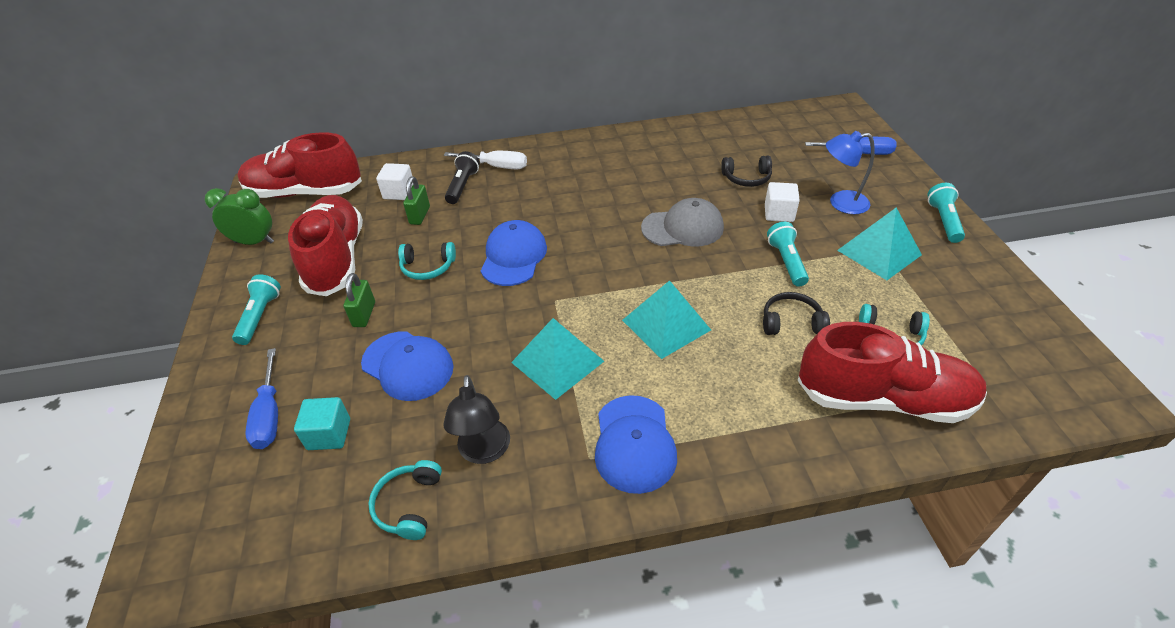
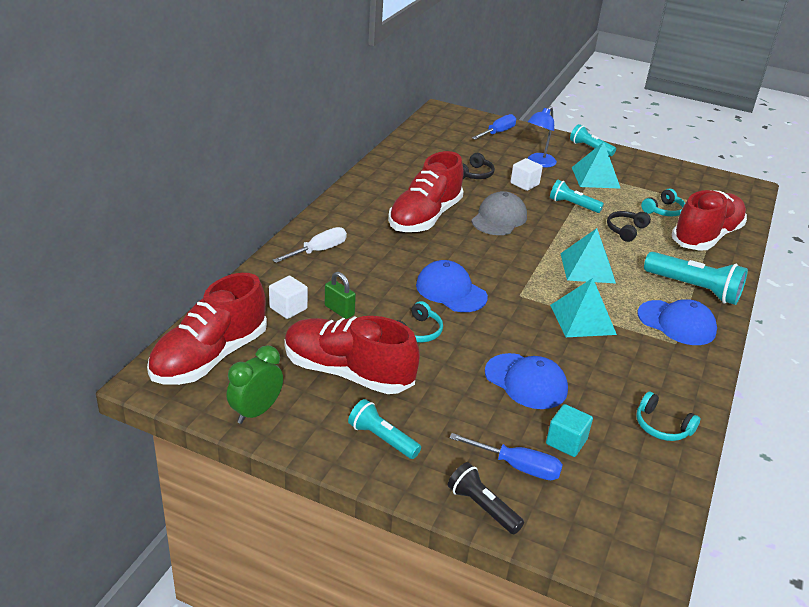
camera: 60 degrees left, 10 degrees down
(364, 314) = (443, 382): green padlock -> none
(408, 366) = (526, 381): blue cap -> blue cap turned 60 degrees clockwise
(463, 186) = (324, 275): black flashlight -> black flashlight (482, 507)
(484, 452) = (639, 379): black lamp -> none
(621, 188) = (425, 217): none -> red shoe
(733, 433) = (694, 289): none -> turquoise flashlight

